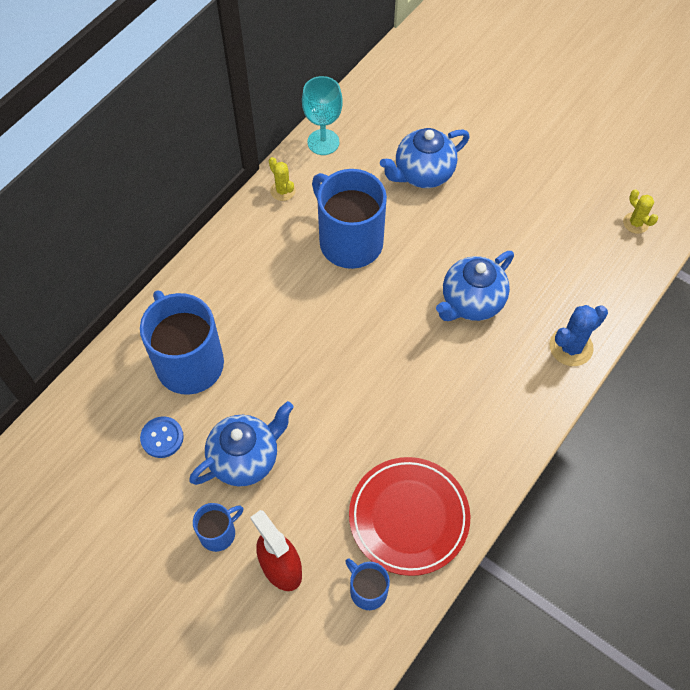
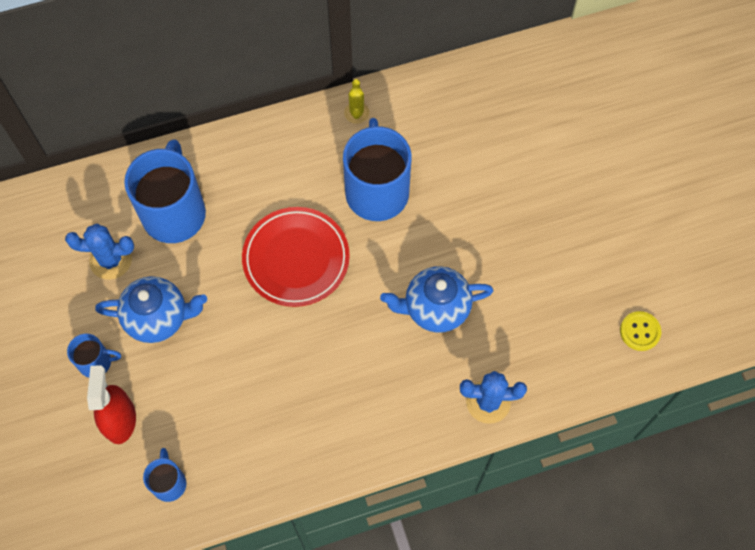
camera: 35 degrees right, 5 degrees up
(162, 438) = (111, 260): blue button -> blue cactus
(323, 142) = (424, 89): turquoise goblet -> none
(409, 517) = (243, 449): red plate -> red plate (296, 259)
(423, 174) = (486, 169): blue teapot -> none
(635, 223) = (640, 331): yellow cactus -> yellow button

